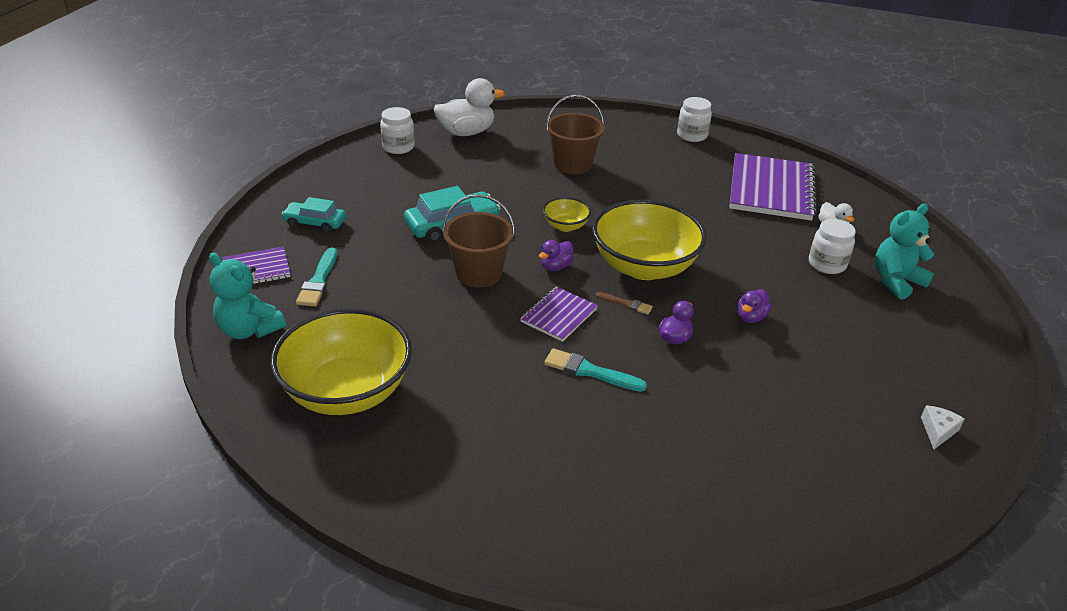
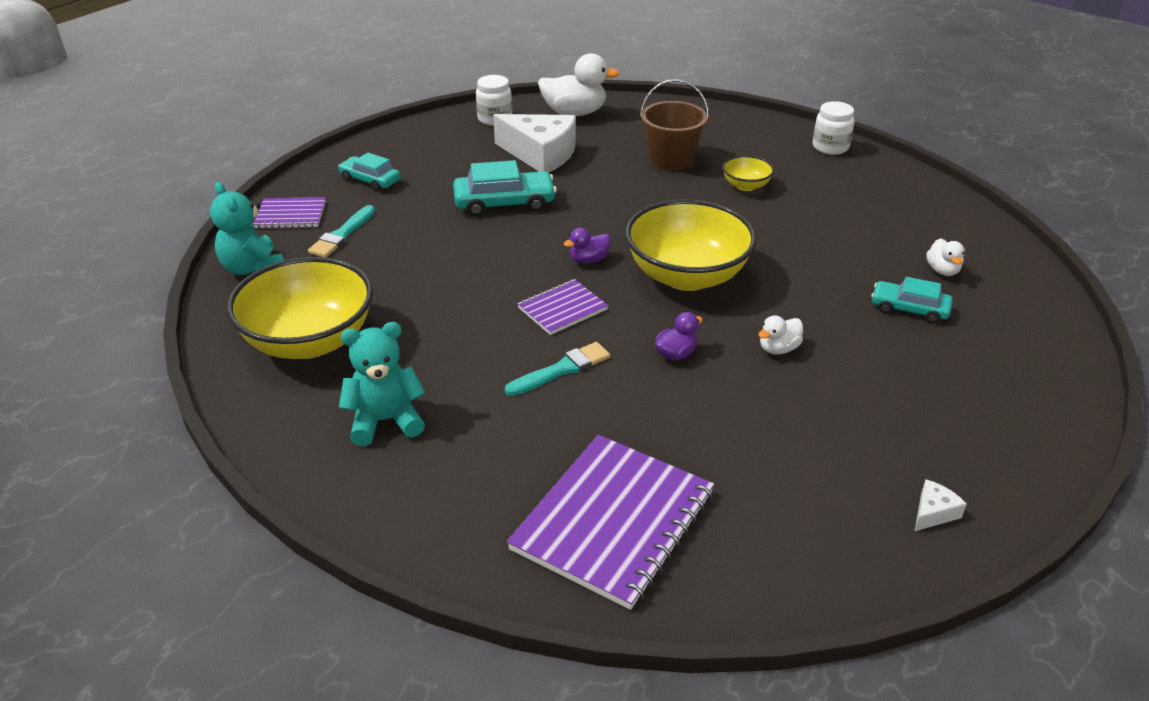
camera: 20 degrees right, 0 degrees up
(458, 175) = (540, 154): none -> white cheese
(479, 273) = (503, 253): brown bucket -> none
(565, 226) = (624, 221): yellow bowl -> yellow bowl (746, 185)
(590, 371) = (562, 369): turquoise brush -> turquoise brush turned 105 degrees clockwise
(626, 304) = (643, 310): brown brush -> none
(750, 317) = (778, 349): purple duck -> white duck
(771, 189) = (891, 218): purple notebook -> purple notebook (613, 521)
(827, 264) = (909, 309): white jar -> turquoise car
(896, 281) = (987, 342): turquoise teddy bear -> turquoise teddy bear (385, 421)

